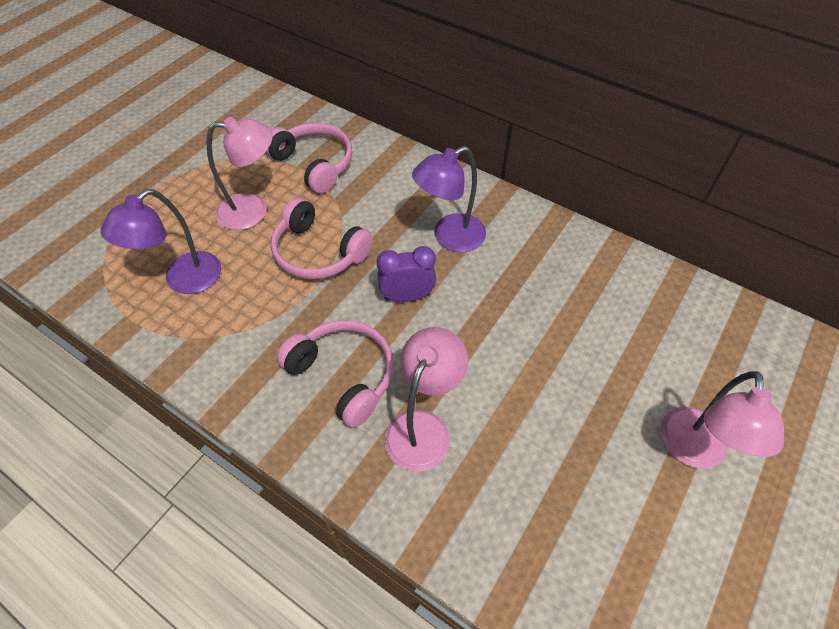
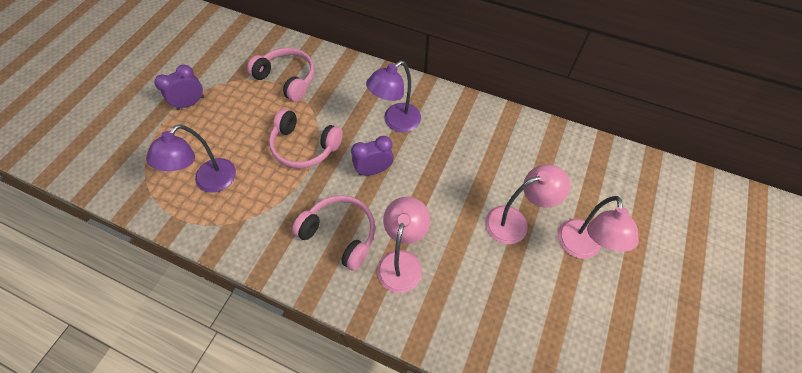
camera: 10 degrees left, 5 degrees up
(183, 178) = (191, 103): none -> purple clock
(253, 210) = (249, 121): pink lamp -> pink lamp (514, 222)

